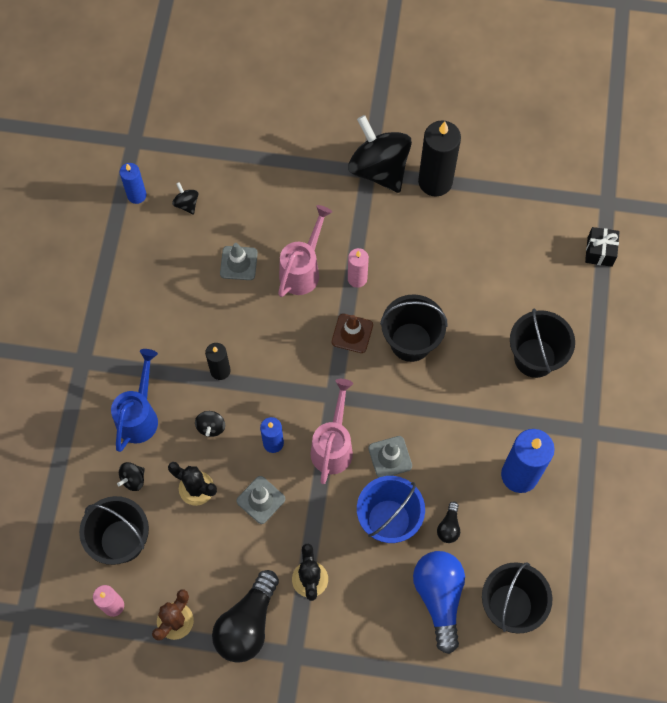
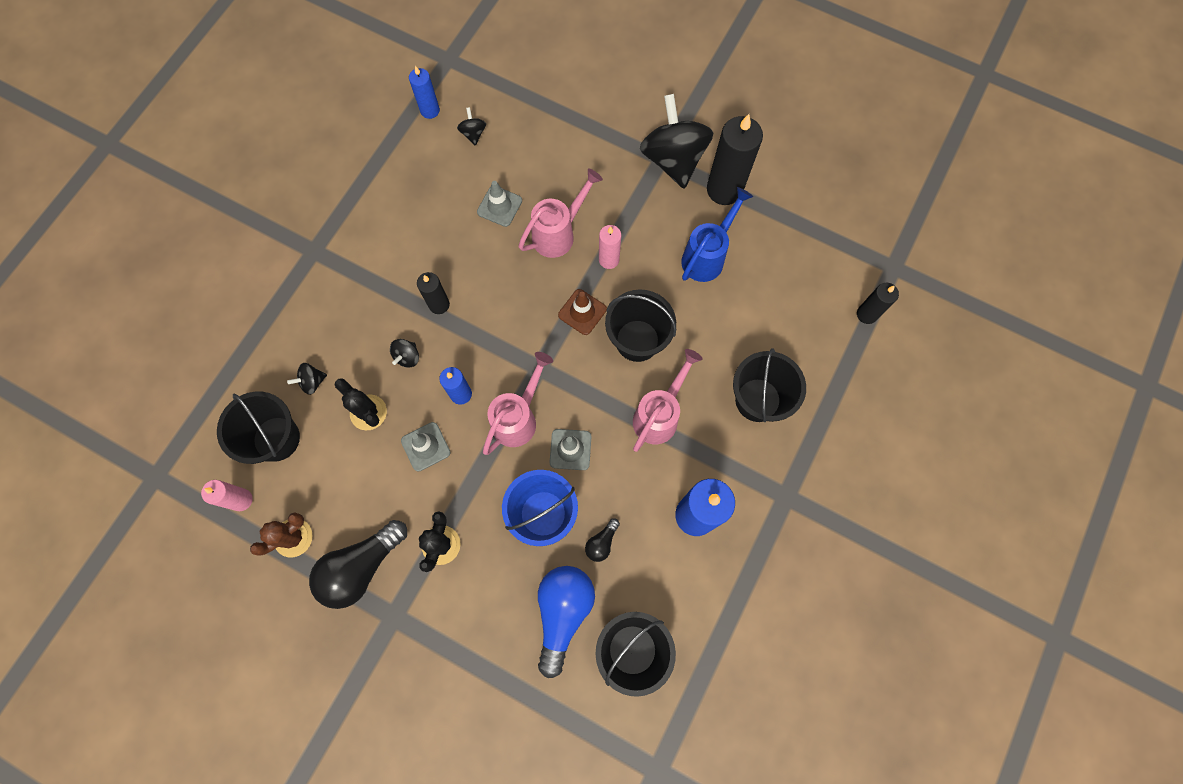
camera: 20 degrees right, 5 degrees up
(140, 415) = (345, 321): blue watering can -> blue watering can (707, 256)
(455, 400) = (659, 415): none -> pink watering can
(599, 251) = (866, 314): black gift -> black candle

